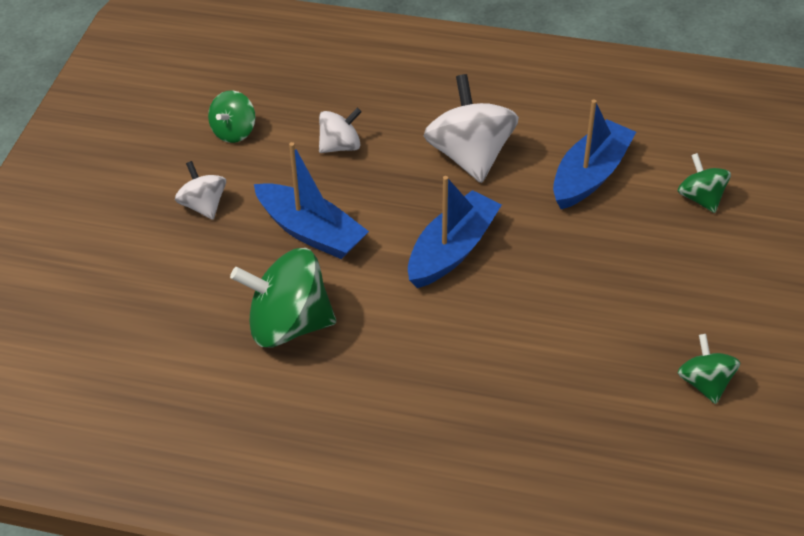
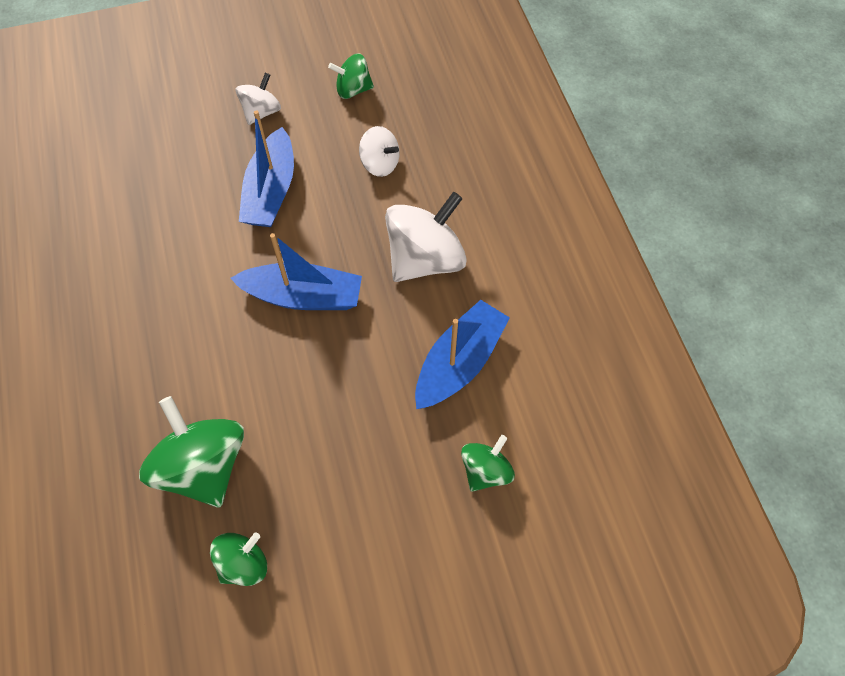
camera: 60 degrees right, 15 degrees up
(288, 325) = (165, 224): green spinning top -> green spinning top (203, 467)
(590, 175) = (459, 363): blue boat -> blue boat turned 60 degrees counterclockwise

